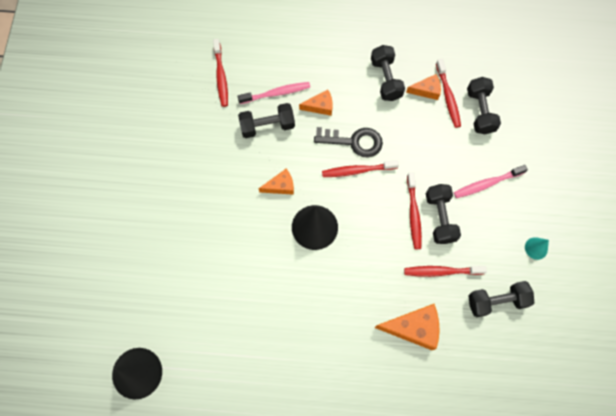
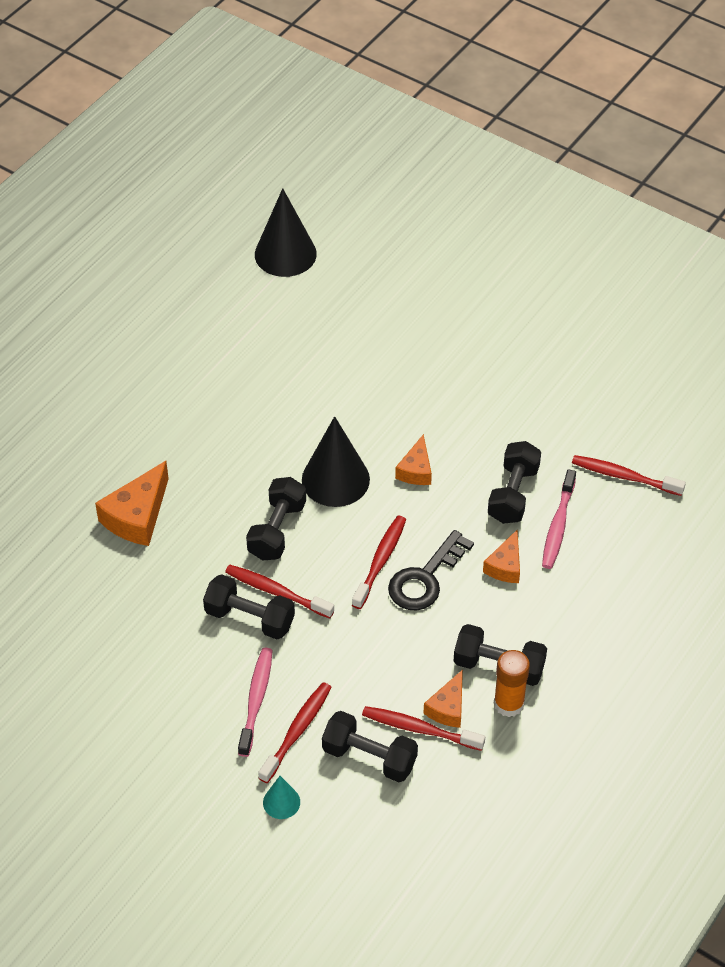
camera: 120 degrees right, 20 degrees down
(405, 64) = (509, 704): none -> orange glue stick
(441, 271) = (180, 581): red toothbrush -> red toothbrush (297, 731)
(496, 301) = (99, 619): black dumbbell -> black dumbbell (277, 530)
(536, 248) = (128, 704): turquoise cone -> turquoise cone (281, 802)

